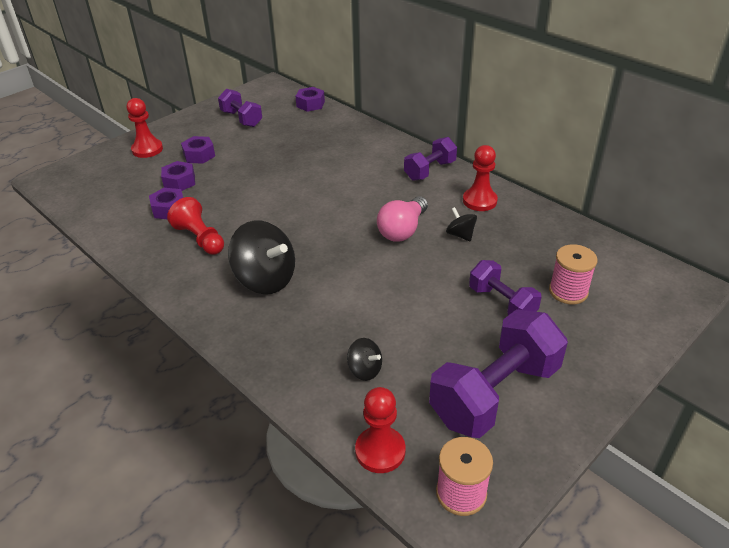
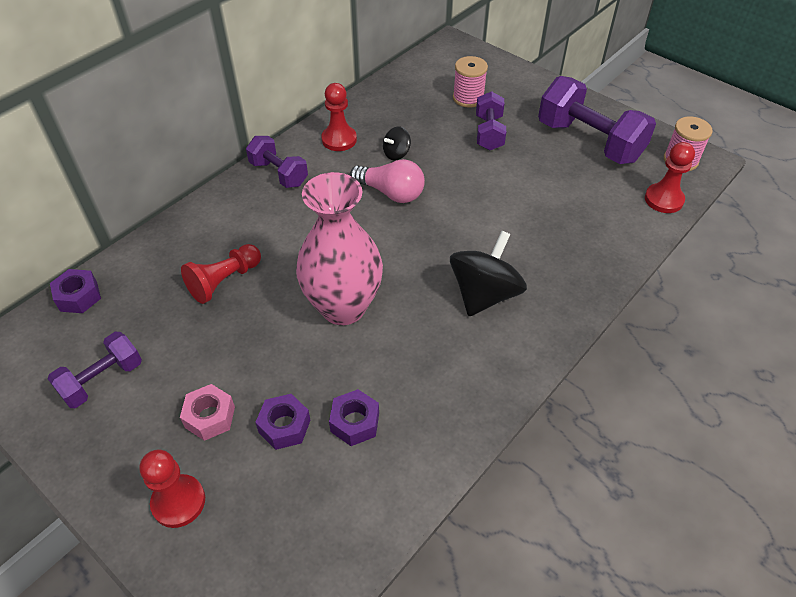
camera: 95 degrees left, 10 degrees up
(199, 155) = (210, 417): purple nut -> pink nut
(200, 238) = (418, 370): red pawn -> red pawn (224, 281)
(272, 204) = (343, 307): none -> pink vase
(365, 370) = (588, 211): black spinning top -> none
(502, 303) = (489, 133): purple dumbbell -> purple dumbbell turned 45 degrees counterclockwise

